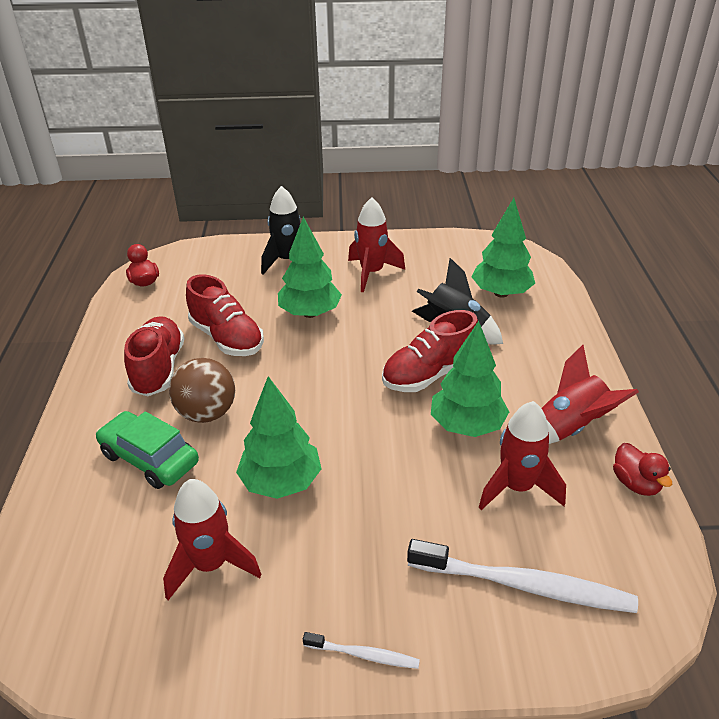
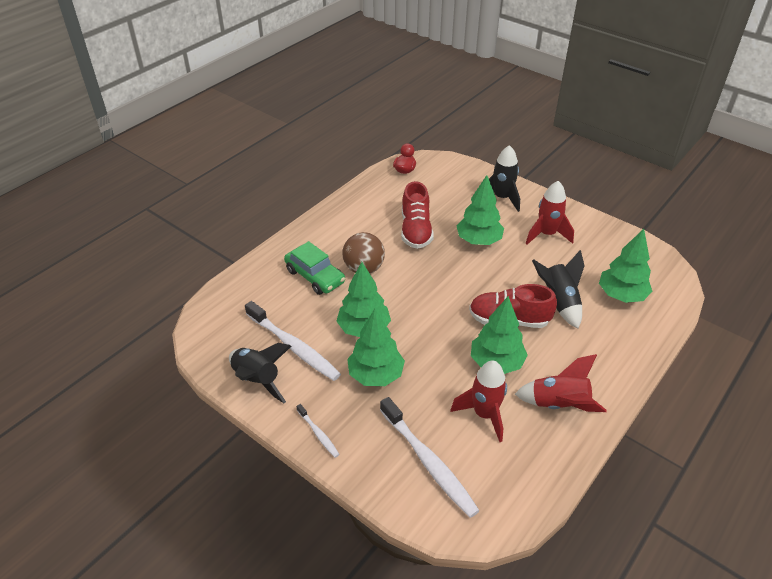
camera: 40 degrees right, 5 degrees up
(149, 458) = (315, 276): green car -> green car turned 150 degrees clockwise
(158, 369) = (363, 229): red shoe -> none
(204, 647) = (257, 380): none -> black rocket
(211, 565) = (294, 347): red rocket -> white toothbrush
(355, 527) = (376, 375): none -> green tree
(635, 483) = (560, 461): red duck -> none

